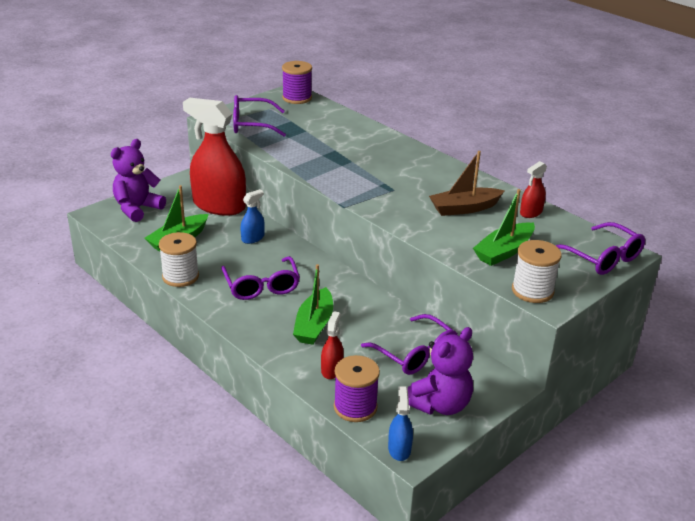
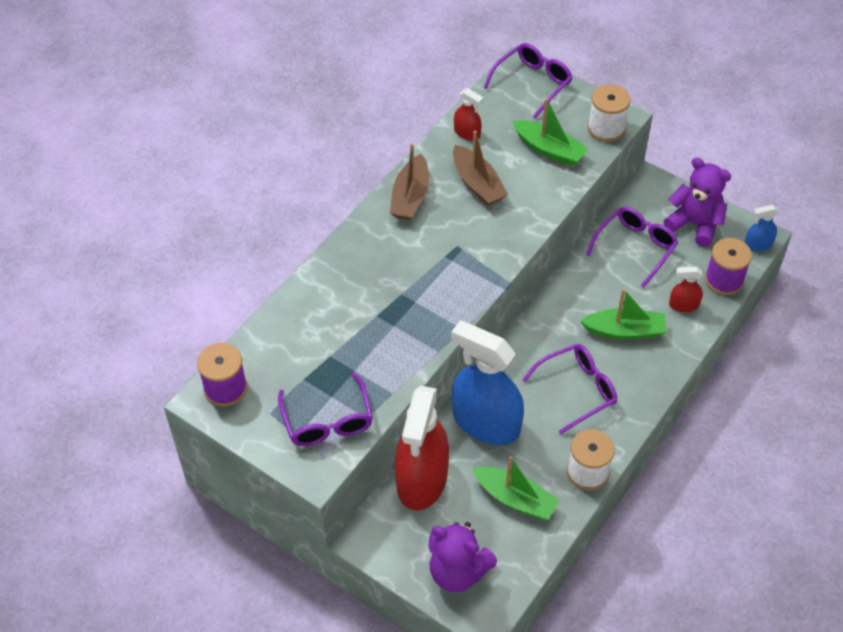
camera: 100 degrees left, 20 degrees up
(253, 238) = (486, 422): blue spray bottle -> blue spray bottle, size x2.30
(455, 177) = (410, 197): none -> brown boat

